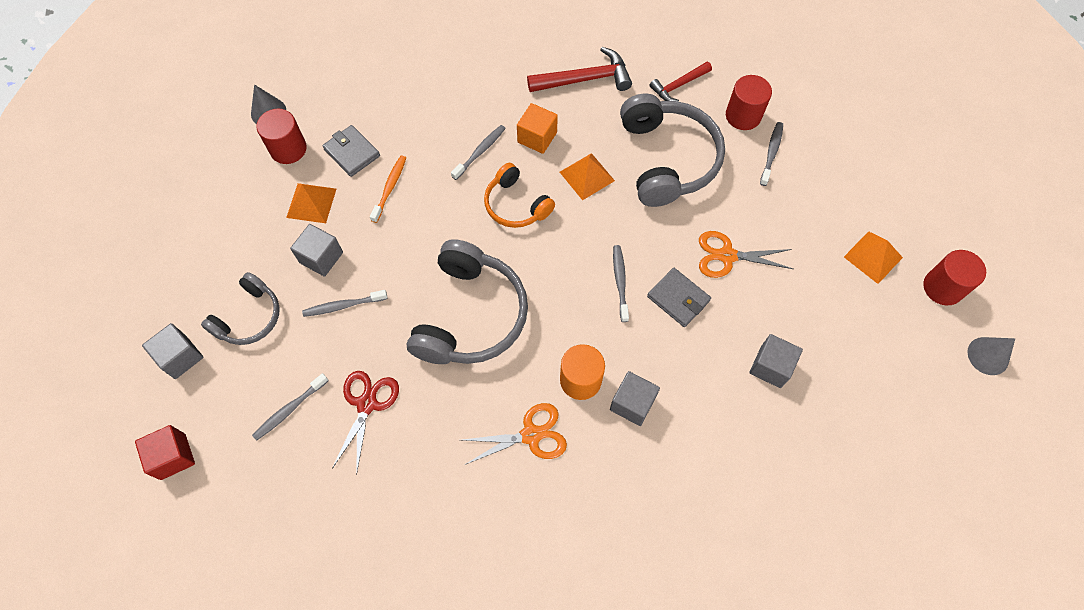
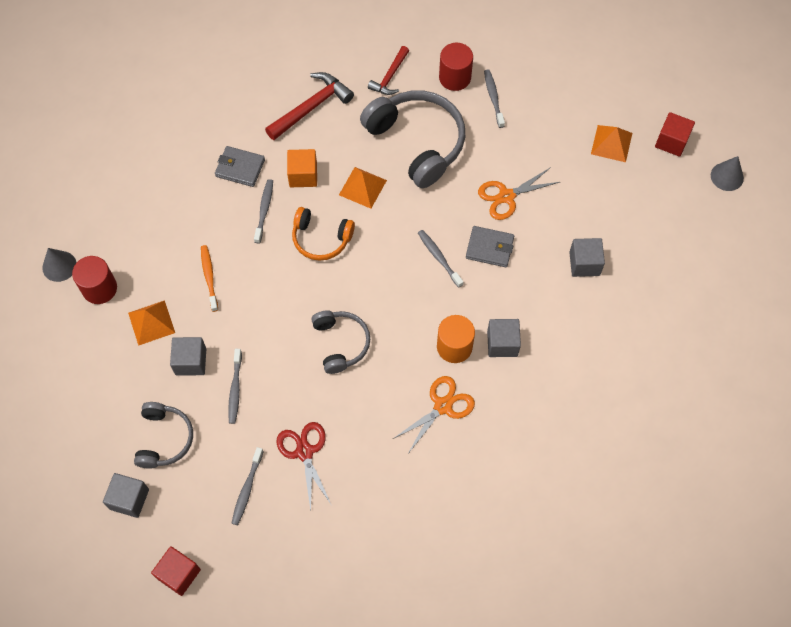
camera: 30 degrees left, 0 degrees up
(343, 306) = (235, 389): grey toothbrush -> grey toothbrush turned 45 degrees counterclockwise
(352, 152) = (157, 264): grey wallet -> grey wallet (240, 168)
(470, 315) = (340, 343): grey headphones -> grey headphones, size x0.58
(942, 287) = (671, 141): red cylinder -> red cube

